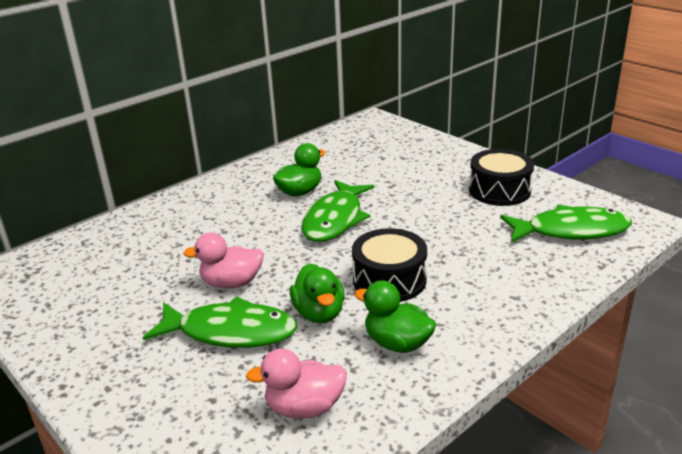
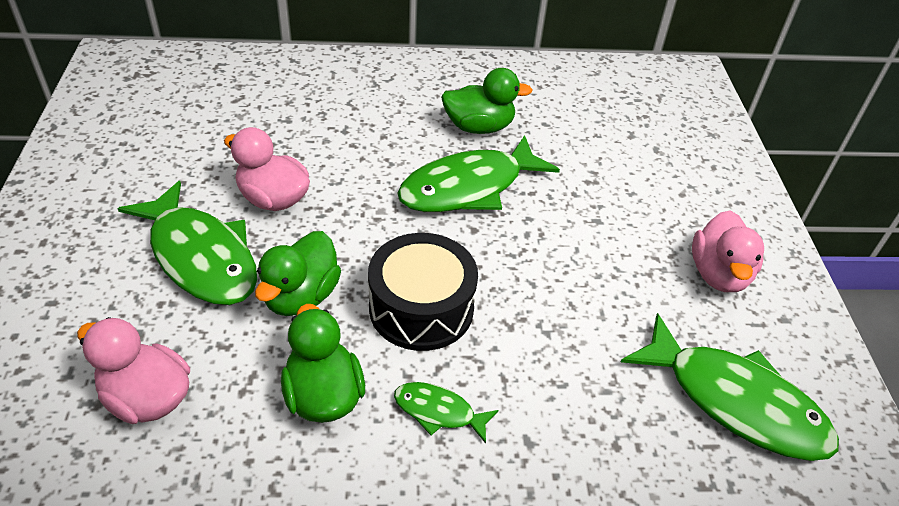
camera: 35 degrees right, 15 degrees up
(461, 312) = (438, 411): none -> green fish
(499, 190) = (719, 274): black drum -> pink duck

